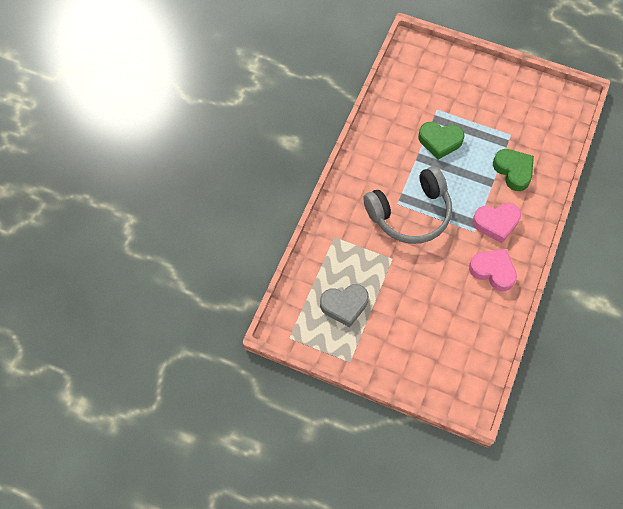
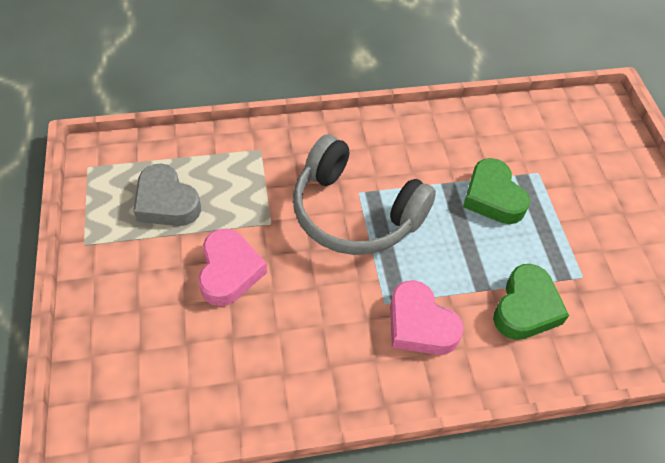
camera: 55 degrees right, 10 degrees down
(493, 271) = (336, 357): pink heart -> pink heart (229, 271)

